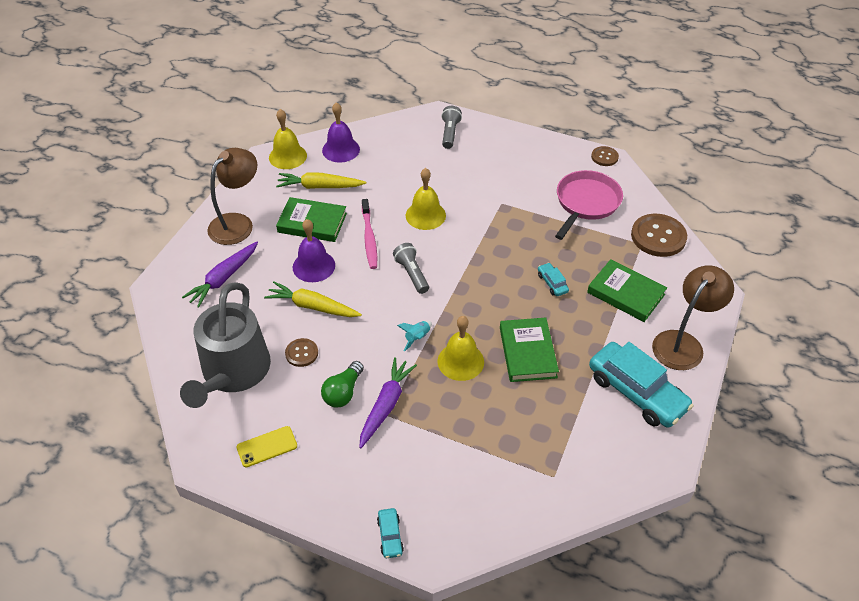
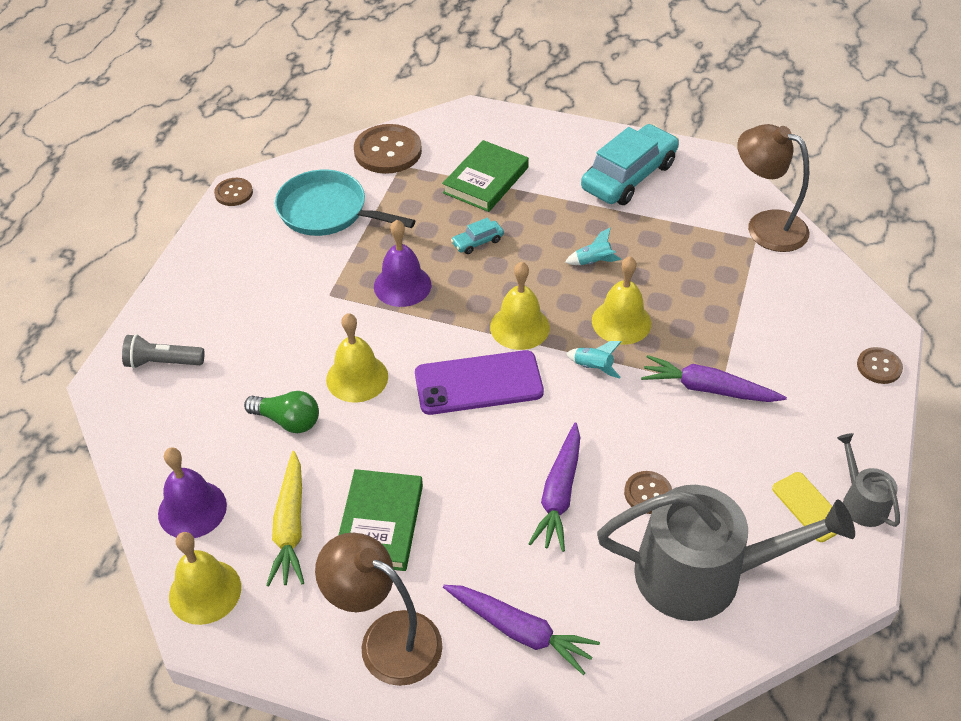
camera: 95 degrees left, 0 degrees up
(262, 483) = (861, 502): none -> grey watering can
(312, 306) = (559, 494): yellow carrot -> purple carrot
(313, 266) = (477, 506): purple bell -> purple bell (402, 285)
(343, 392) = (700, 436): green light bulb -> green light bulb (288, 421)
(369, 238) = (410, 441): pink toothbrush -> none
(390, 536) = (879, 366): turquoise car -> brown button
(412, 274) = (478, 383): grey flashlight -> purple phone
(461, 300) = (519, 327): none -> yellow bell
(527, 352) = (593, 262): green book -> turquoise rocket
(586, 203) = (327, 211): pink pan -> turquoise pan
(683, 343) = (553, 140): brown lamp -> brown lamp (765, 226)

